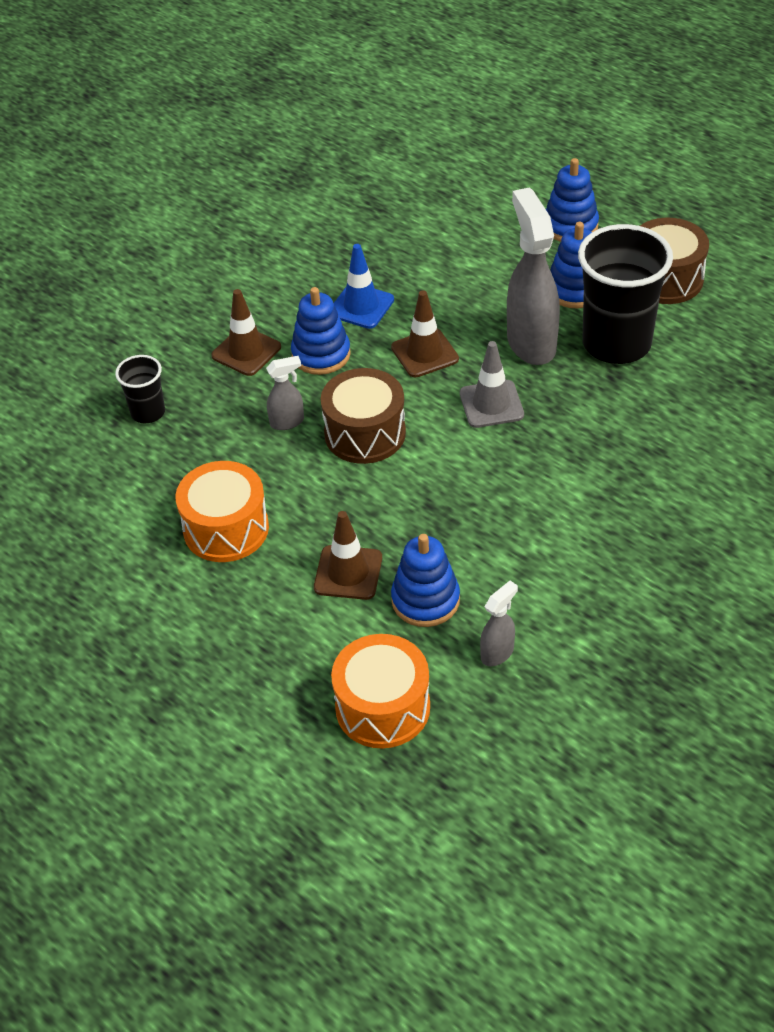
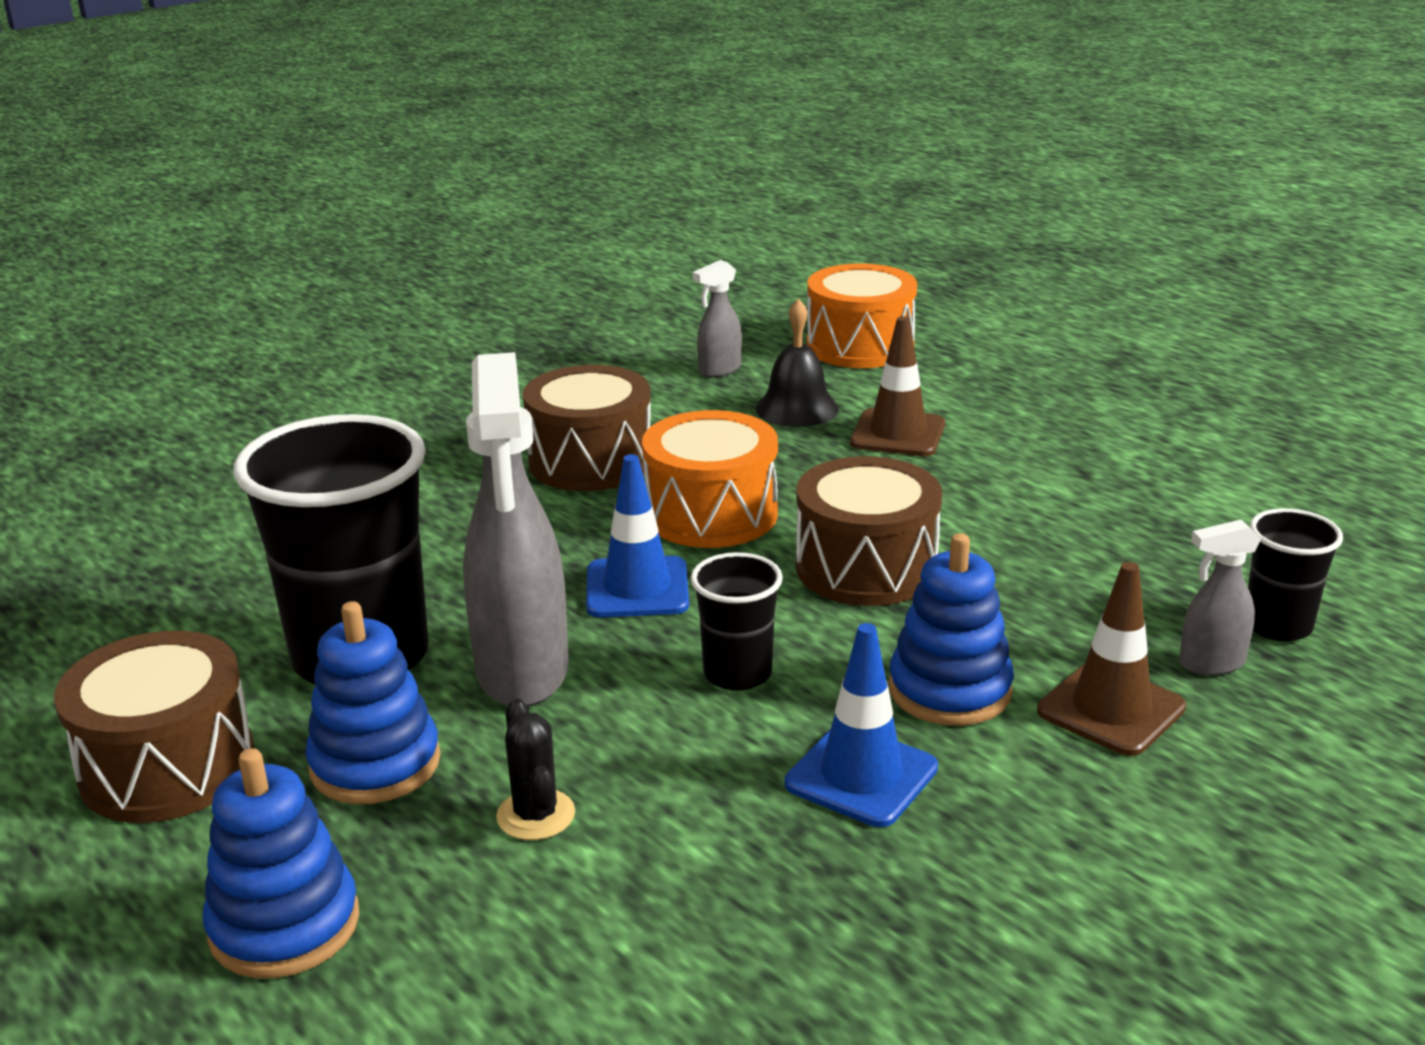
camera: 175 degrees left, 20 degrees down
(226, 528) = (1081, 481): orange drum -> orange drum (711, 514)
(287, 422) = (1005, 592): grey spray bottle -> grey spray bottle (1210, 664)
(424, 353) = (737, 674): brown traffic cone -> black cup
(425, 600) = (797, 408): blue stacking toy -> black bell
(491, 404) = (637, 588): grey traffic cone -> blue traffic cone
(495, 275) = (536, 815): none -> black cactus
(559, 517) = (591, 461): none -> brown drum

